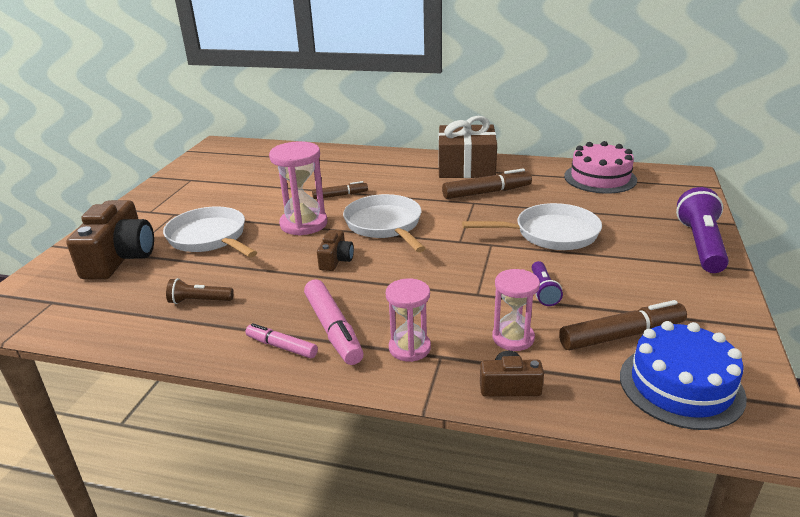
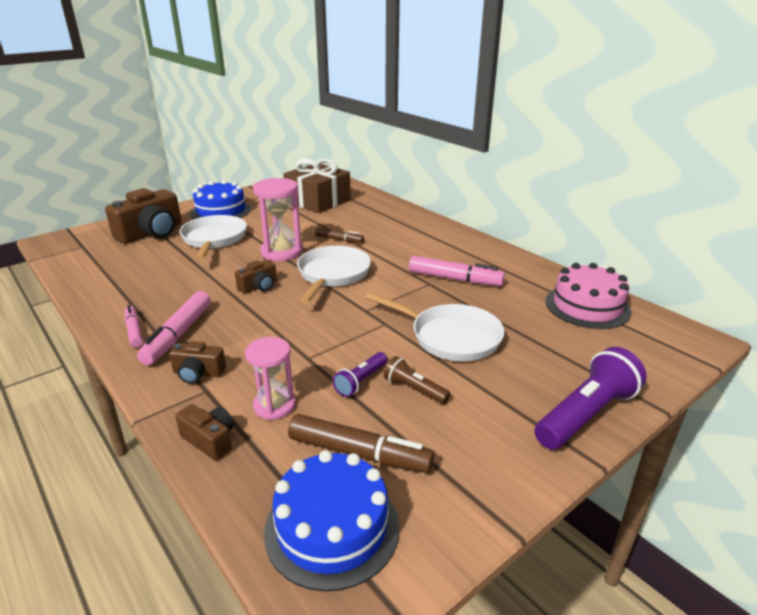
camera: 35 degrees right, 0 degrees up
(165, 210) = (221, 211): none -> blue cake
(199, 301) = (144, 279): brown flashlight -> brown flashlight (414, 390)
(409, 348) = (198, 373): pink hourglass -> brown camera
(466, 167) = (474, 251): brown gift -> brown gift (318, 201)
(486, 192) = (455, 279): brown marker -> pink marker

